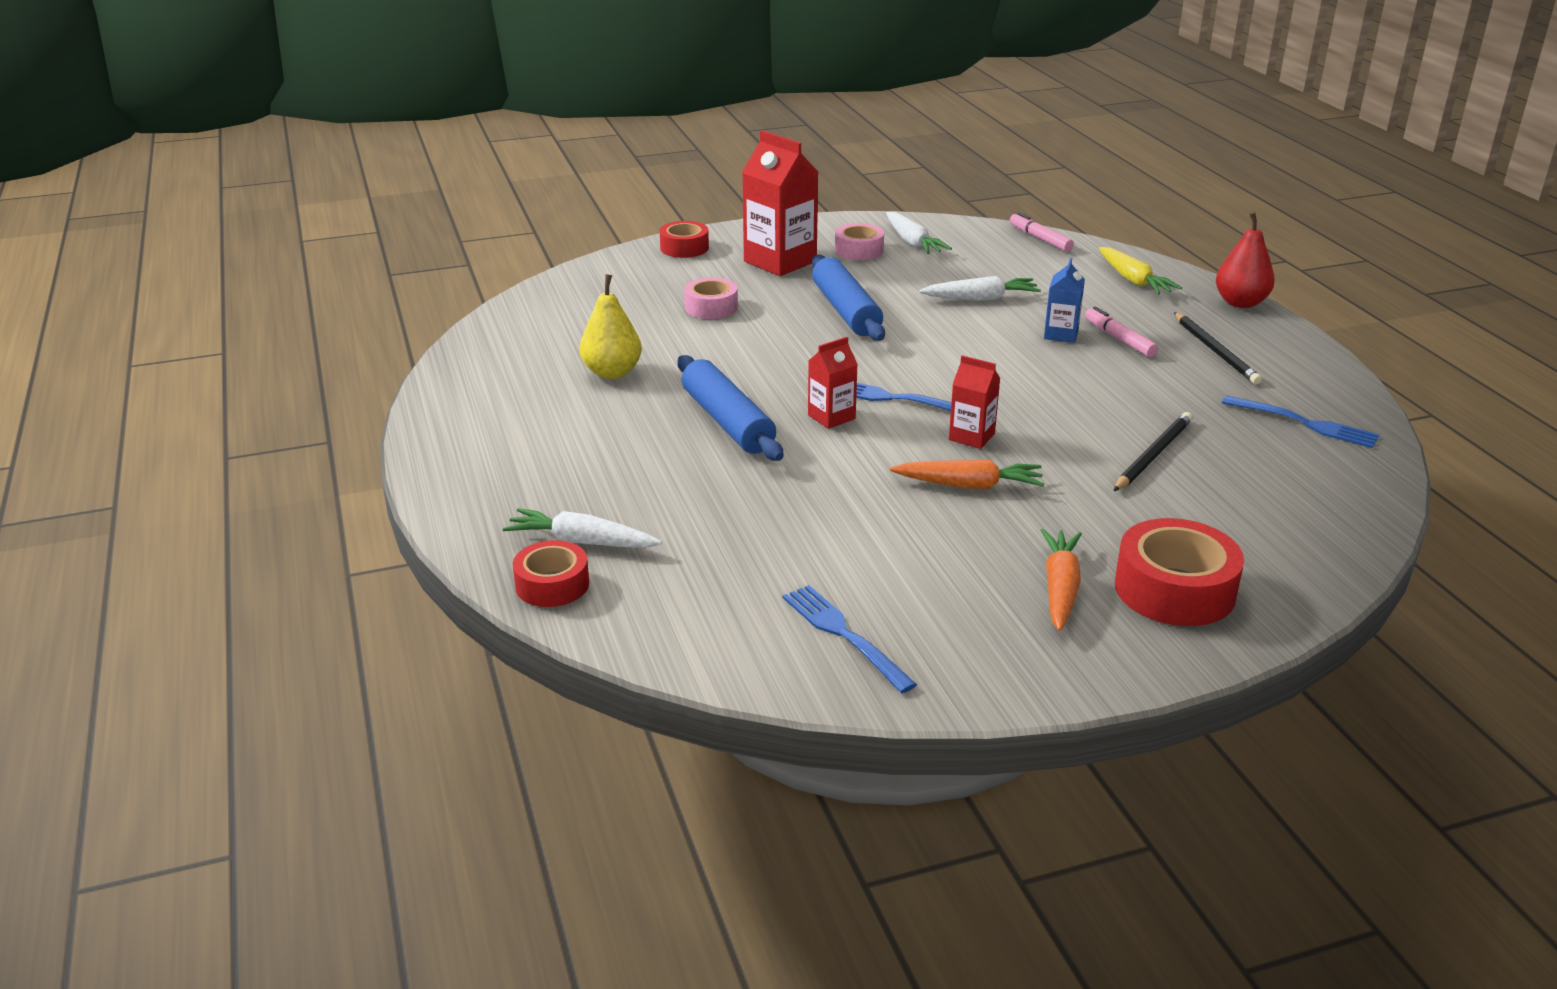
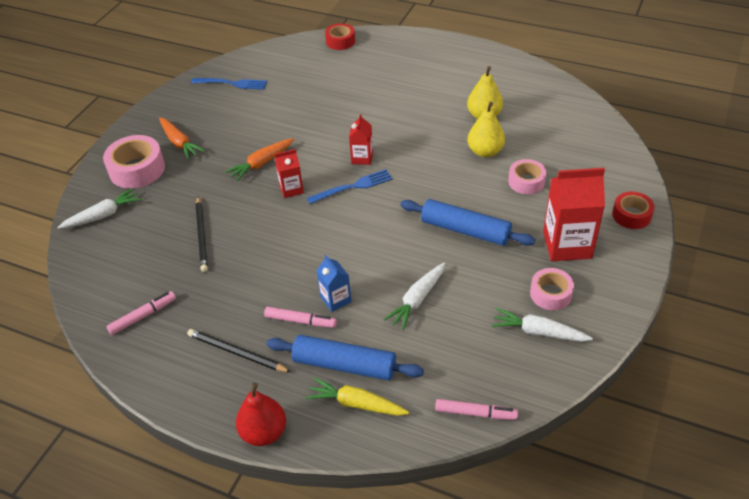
camera: 135 degrees right, 15 degrees up
(582, 542) = (357, 56): white carrot -> white carrot (103, 215)
(690, 346) = (485, 151): none -> yellow pear
(727, 422) = (396, 126): blue rolling pin -> blue rolling pin (344, 365)
(1174, 589) = (137, 169): red tape -> pink tape
(1304, 423) = (143, 316): blue fork -> pink marker

